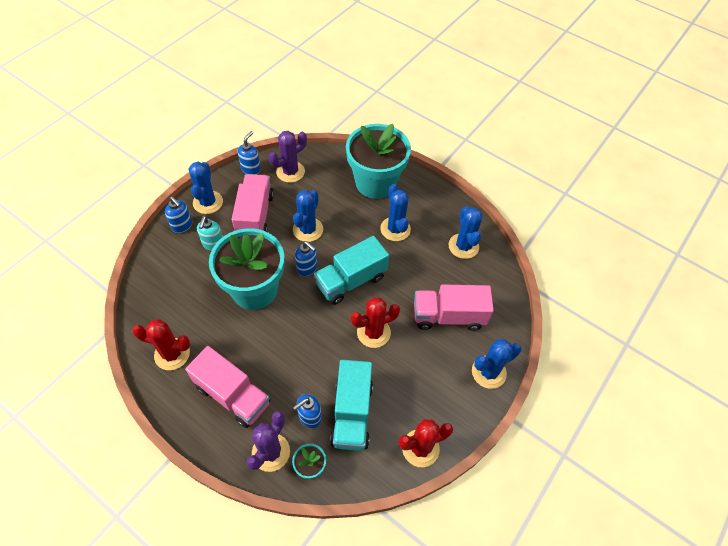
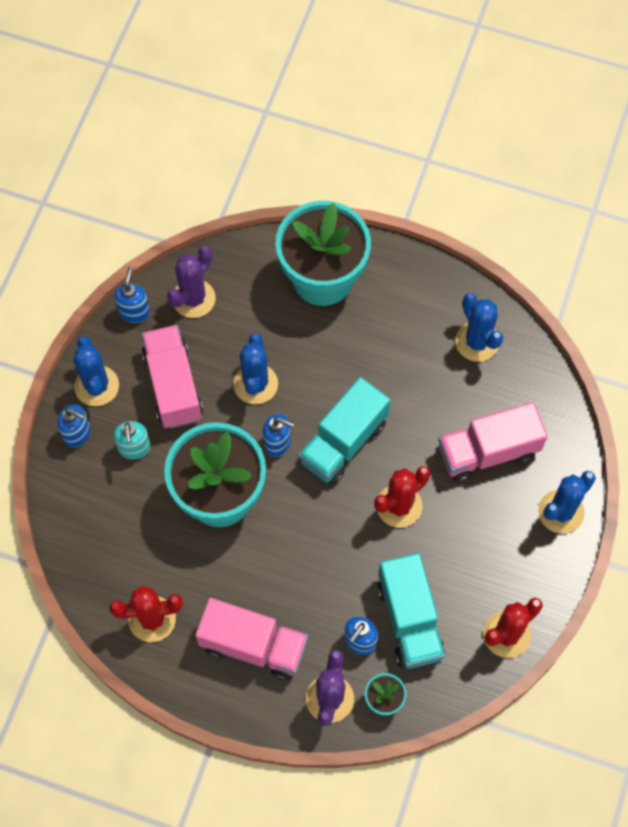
camera: 15 degrees left, 10 degrees up
(395, 229) = (376, 345): blue cactus -> none

